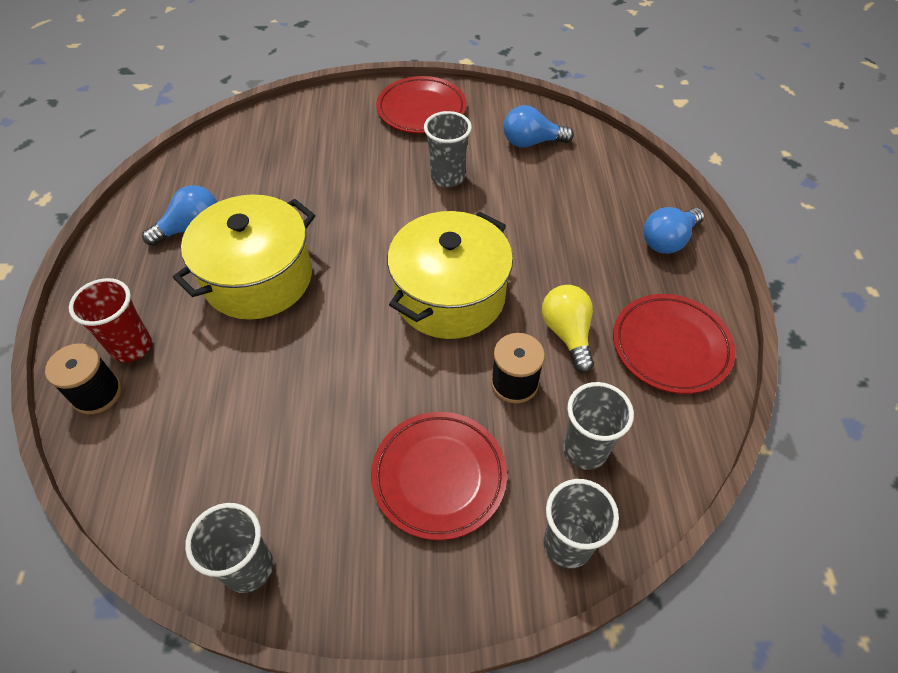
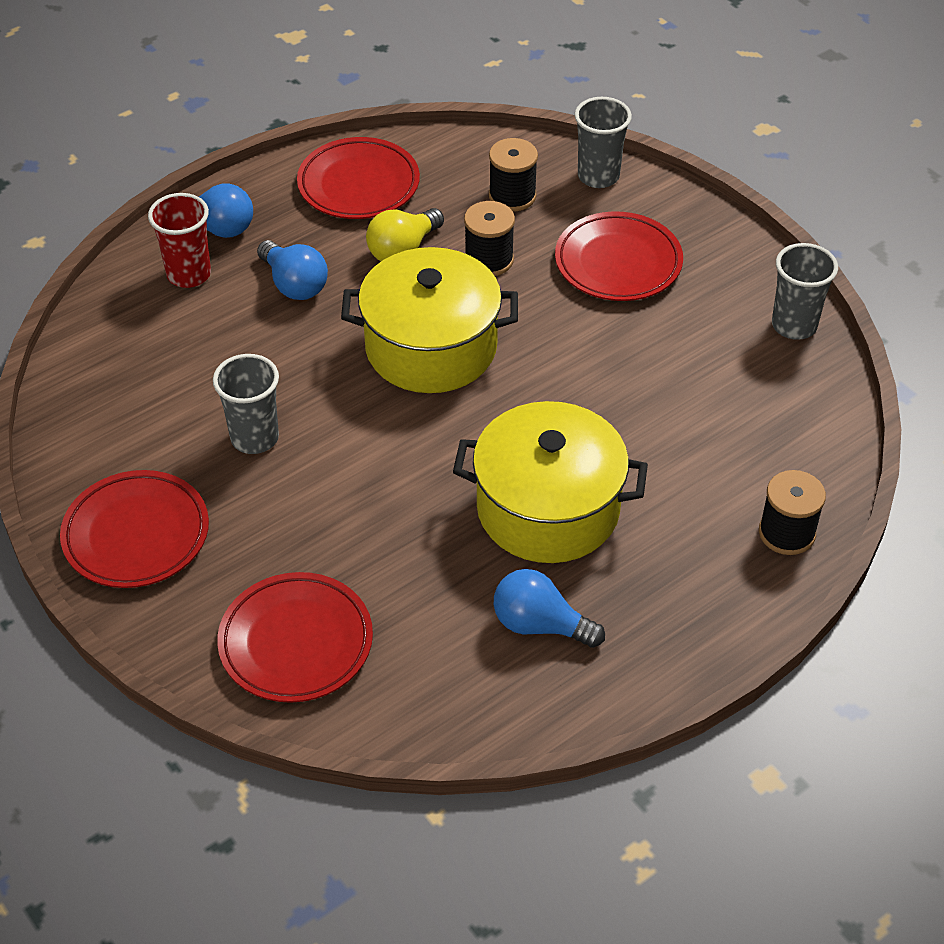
camera: 125 degrees left, 5 degrees down
(132, 347) = (721, 548): red cup -> red cup (189, 274)
(293, 135) = (296, 642): none -> red plate
(531, 142) = (127, 394): blue light bulb -> blue light bulb (294, 284)
(585, 450) = (512, 196): grey cup -> black spool

